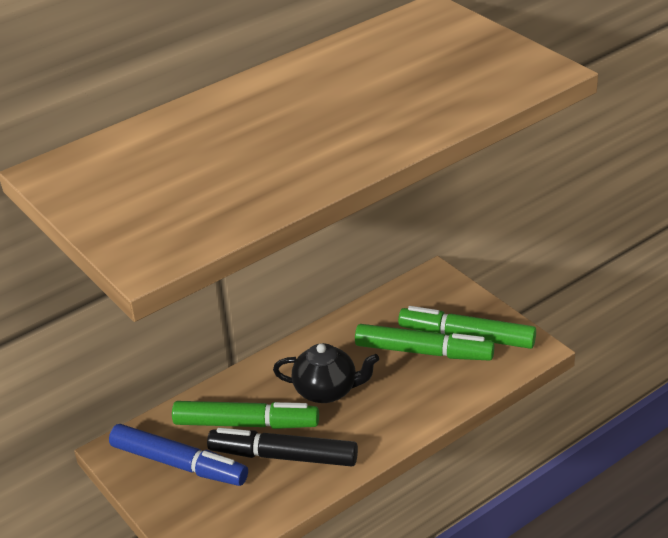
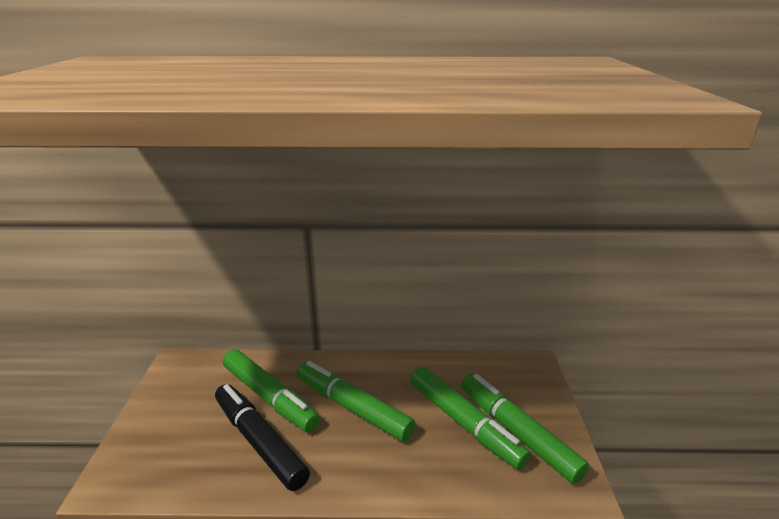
camera: 35 degrees right, 10 degrees down
(178, 463) = (193, 398): blue marker -> none
(327, 390) = (353, 408): black teapot -> green marker

